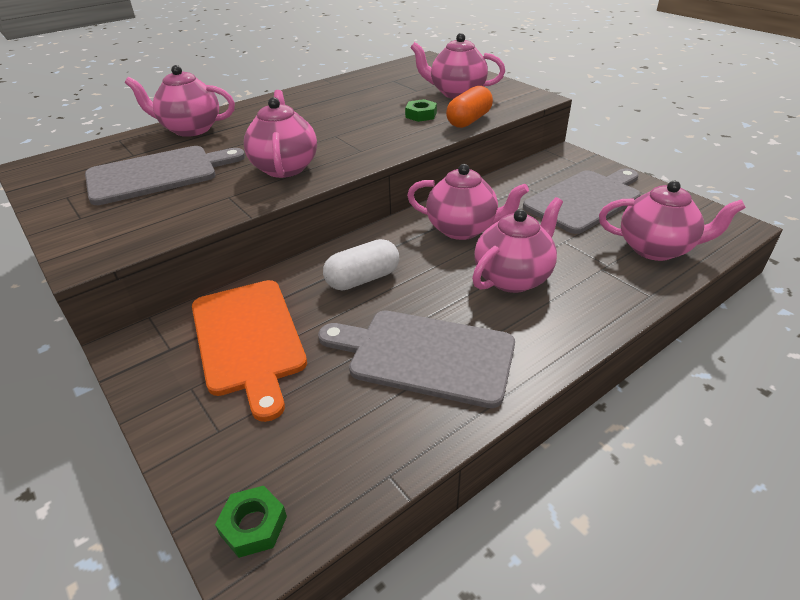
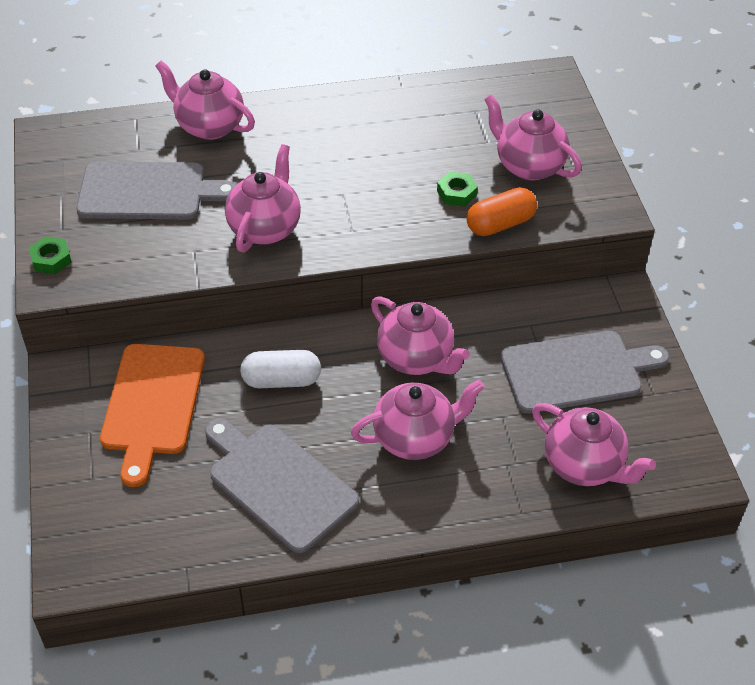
camera: 25 degrees right, 10 degrees up
(253, 525) = (81, 559): green nut -> green nut (51, 259)

